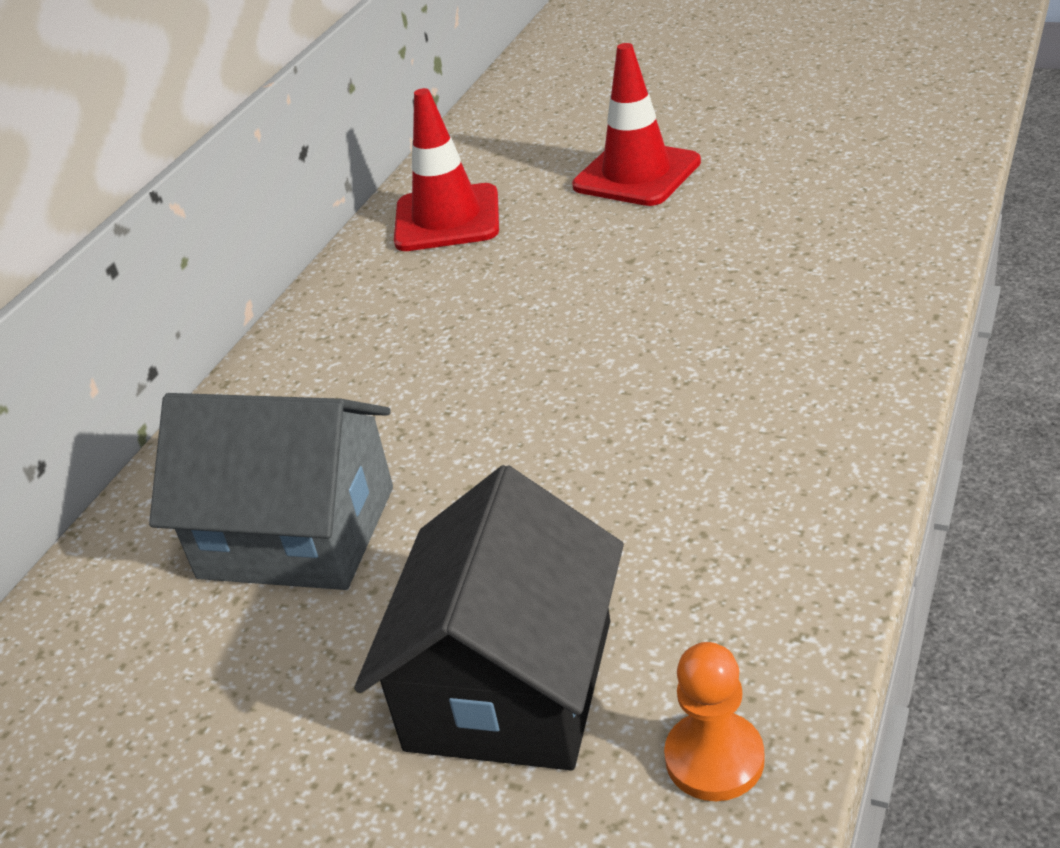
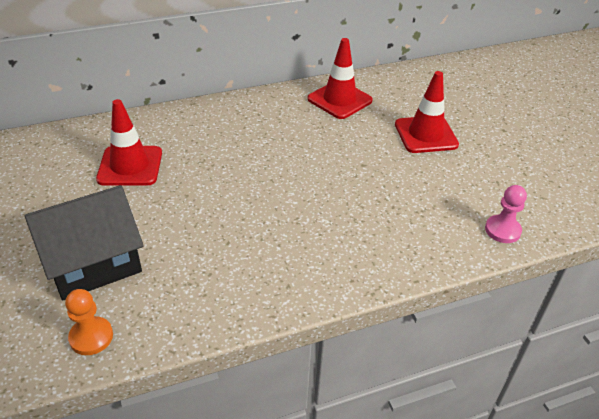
camera: 40 degrees right, 5 degrees up
(297, 532) = (130, 166): grey house -> red traffic cone
(911, 197) = (502, 230): none -> pink pawn

